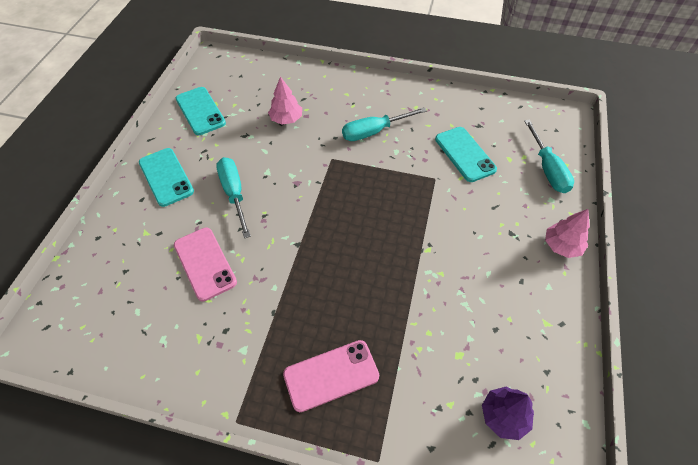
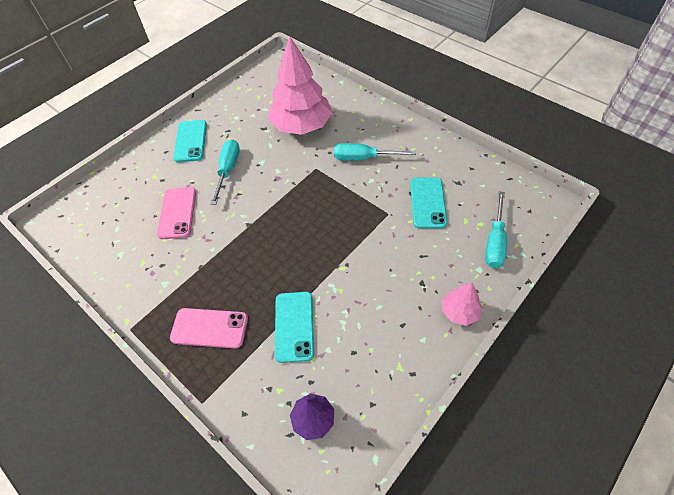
camera: 30 degrees right, 0 degrees up
(200, 111) = (243, 99): turquoise phone -> turquoise phone (294, 326)
(286, 119) = (301, 125): pink tree -> pink tree, size x2.14

